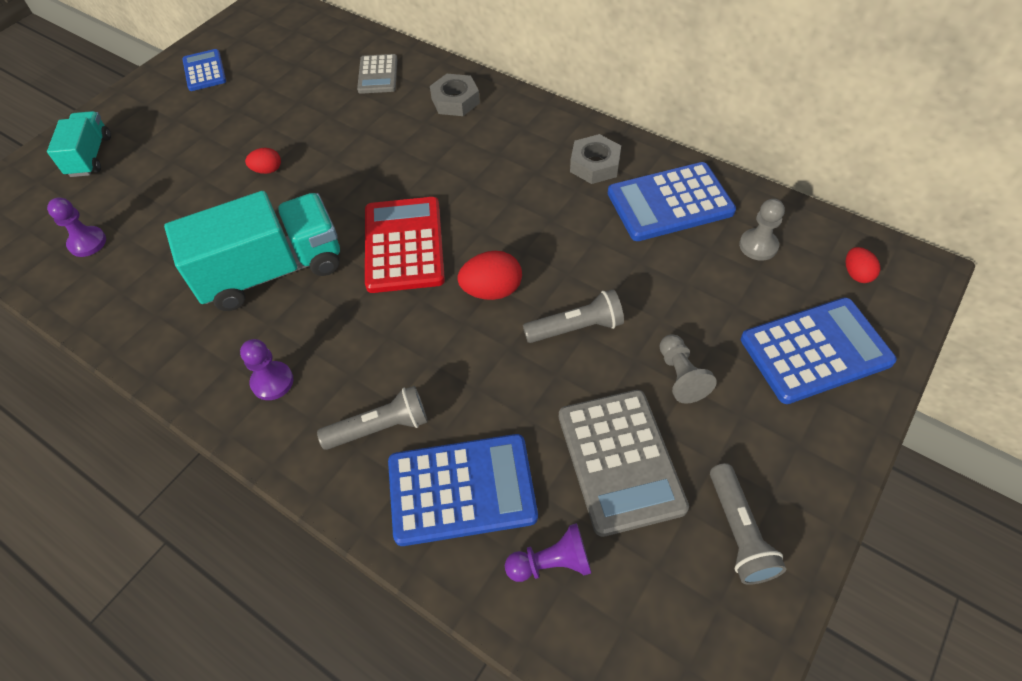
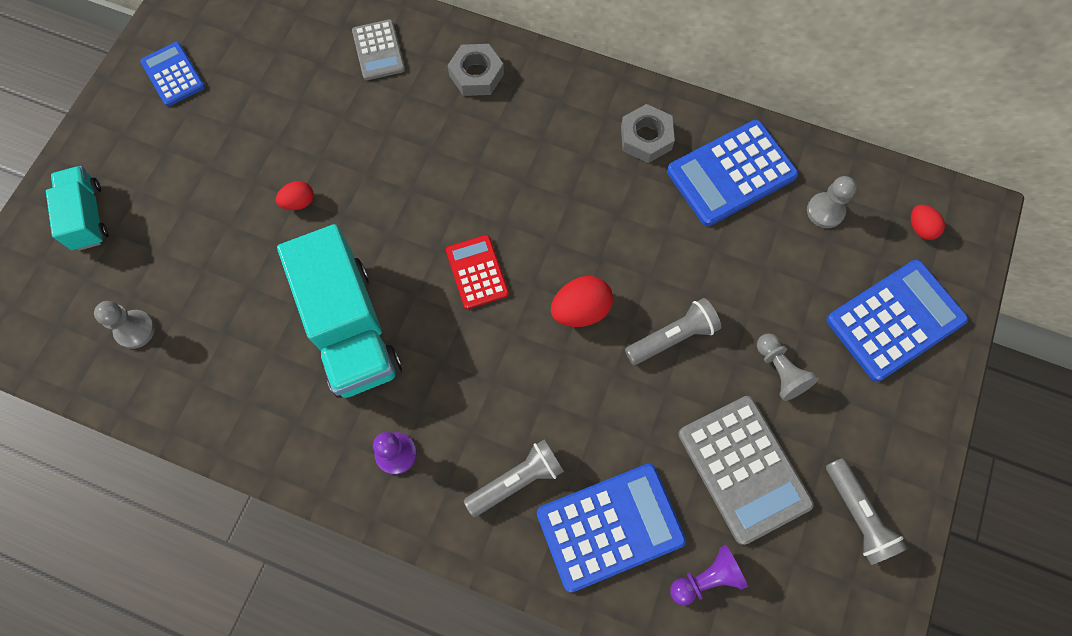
camera: 15 degrees left, 15 degrees up
(87, 243) = (135, 330): purple pawn -> grey pawn
(272, 271) = (350, 328): turquoise truck -> turquoise truck turned 105 degrees clockwise
(404, 245) = (477, 272): red calculator -> red calculator, size x0.59

